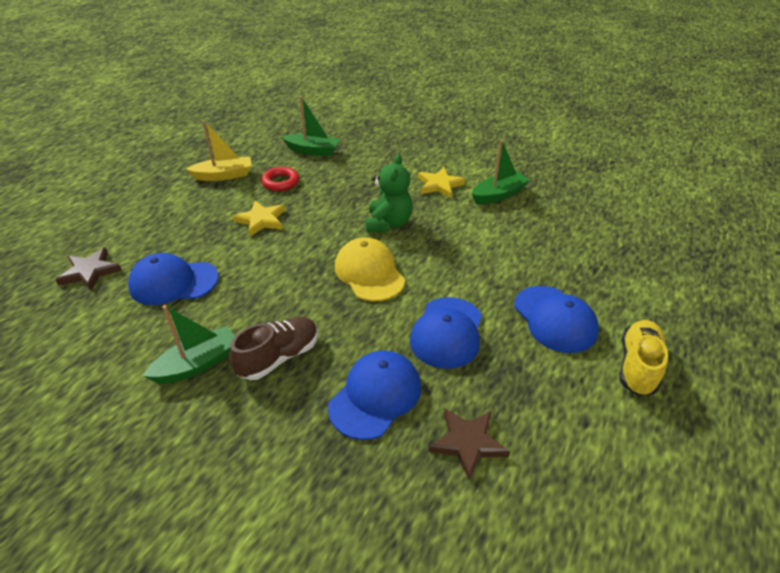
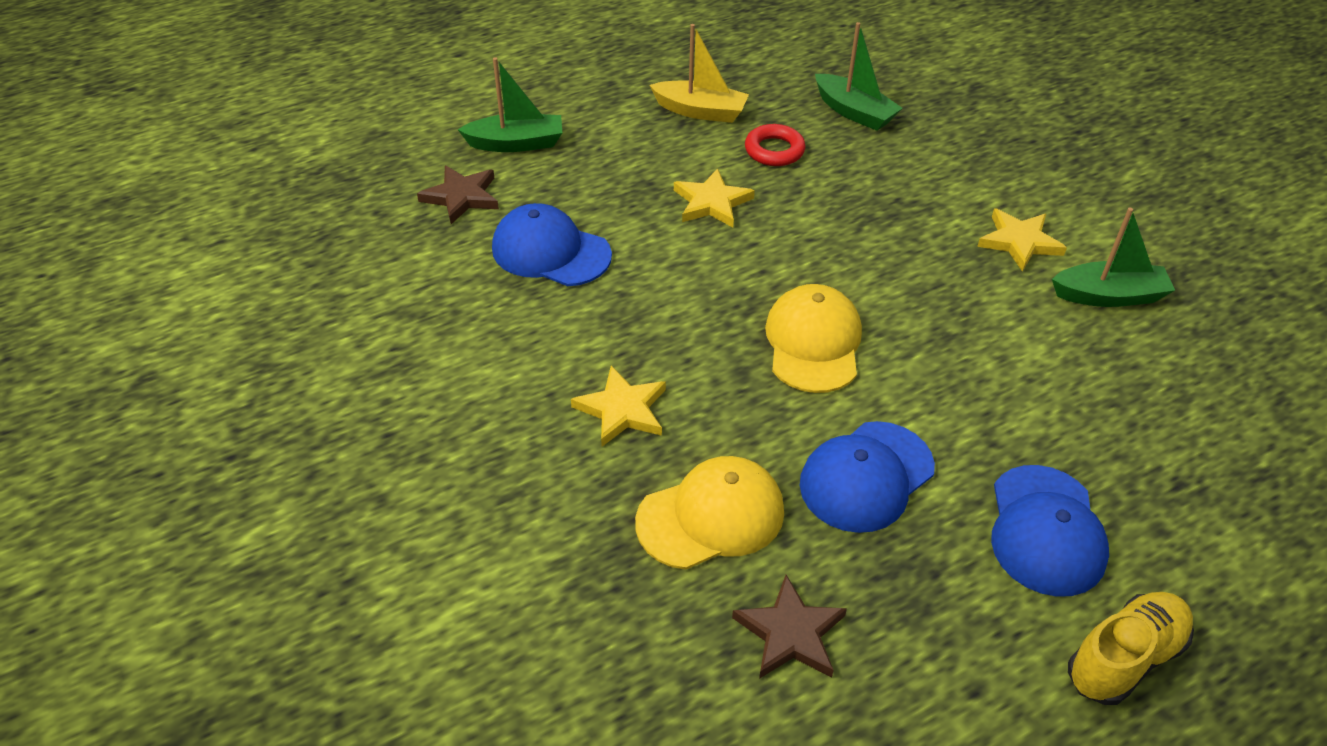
camera: 30 degrees right, 5 degrees up
(197, 364) = (522, 374): green boat -> green boat (516, 143)
(279, 357) = (622, 410): brown shoe -> yellow star
(375, 396) = (711, 516): blue cap -> yellow cap
(388, 224) = (892, 277): green teddy bear -> none

